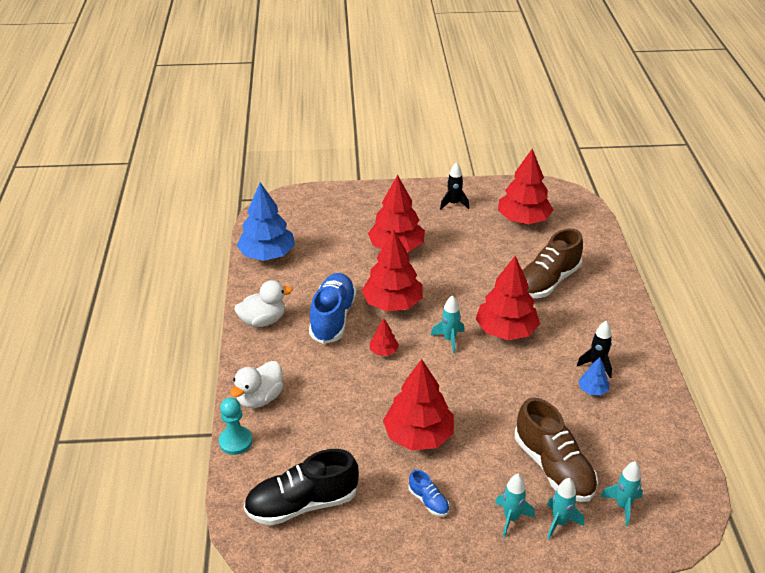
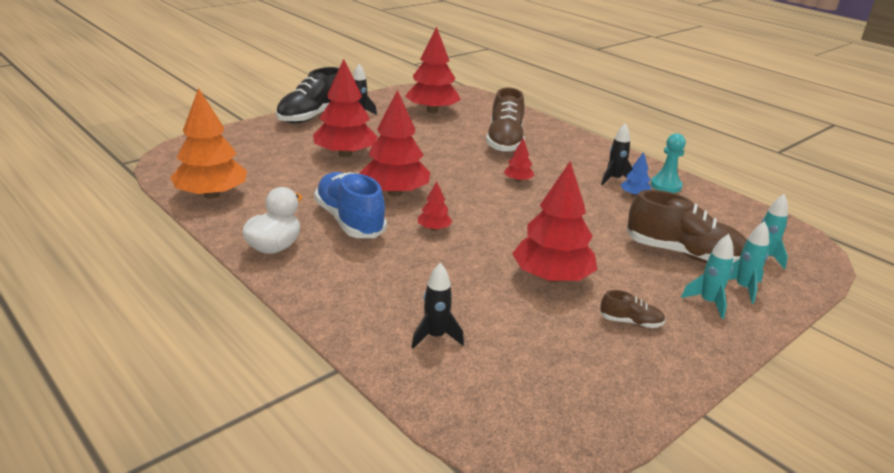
camera: 40 degrees left, 10 degrees down
(235, 441) = (377, 362): turquoise pawn -> turquoise pawn (665, 185)
(260, 398) = (355, 312): white duck -> none
(267, 254) = (211, 195): blue tree -> orange tree
(287, 442) = (435, 337): none -> black rocket
(302, 504) = (523, 383): black shoe -> black shoe (311, 116)
(428, 501) = (631, 322): blue shoe -> brown shoe
(449, 339) = (480, 201): turquoise rocket -> none
(506, 330) = (518, 180): red tree -> red tree, size x0.46

